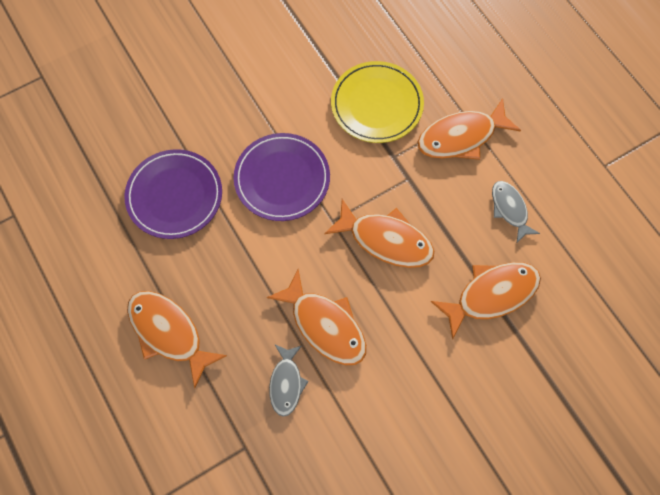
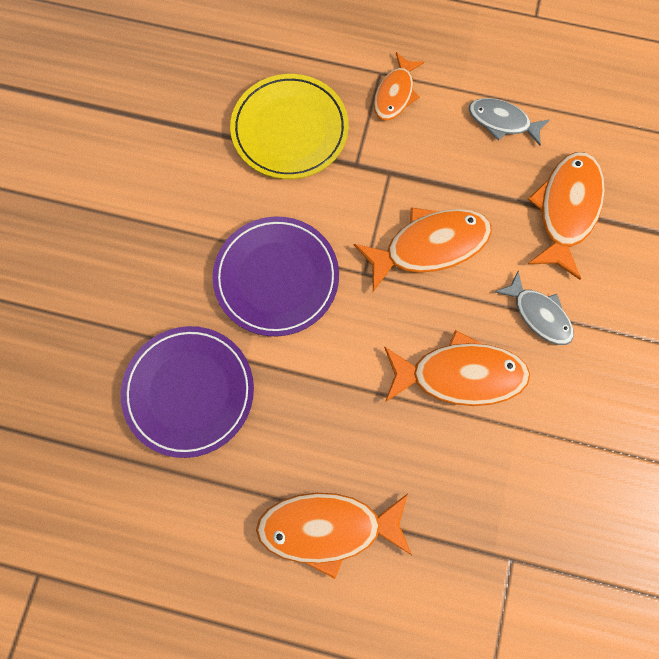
camera: 45 degrees left, 5 degrees up
(286, 383) = (484, 462): grey fish -> grey fish (539, 314)
(461, 137) = (395, 94): orange fish -> orange fish, size x0.62

